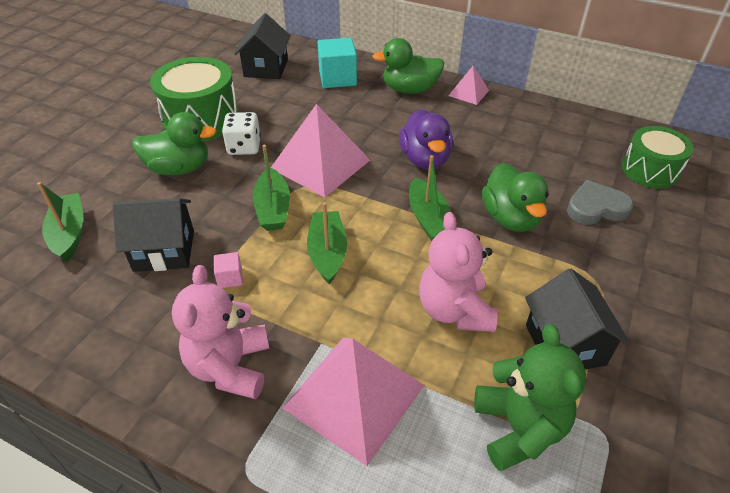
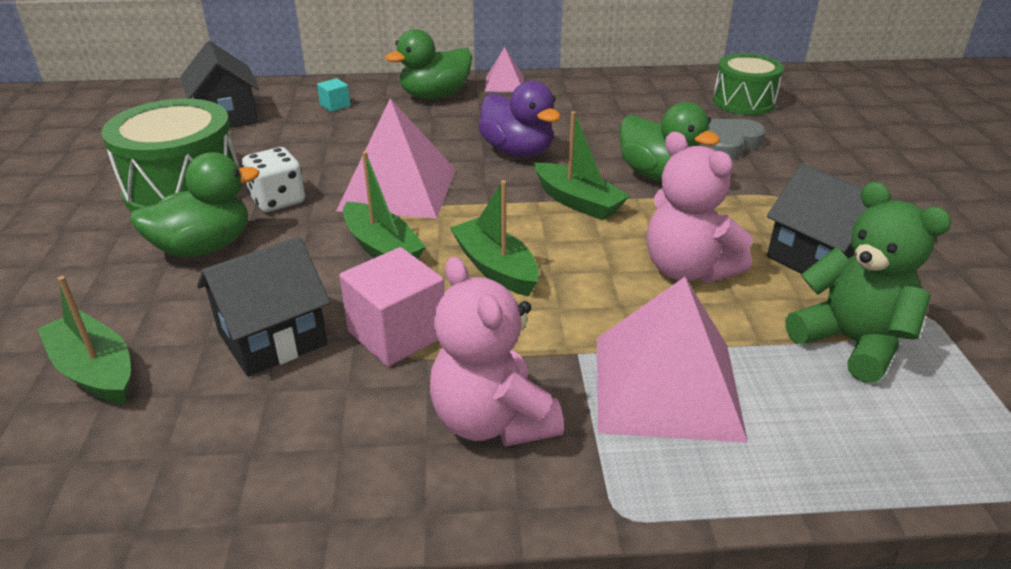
camera: 30 degrees left, 10 degrees down
(230, 278) = (397, 334): pink cube -> pink cube, size x2.04
(337, 78) = (335, 105): turquoise cube -> turquoise cube, size x0.49

